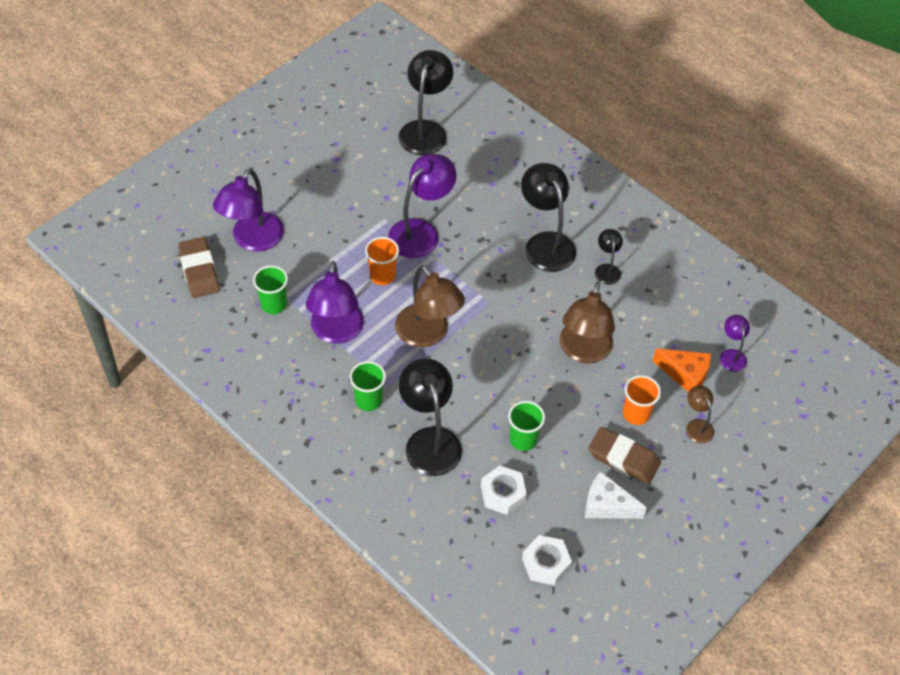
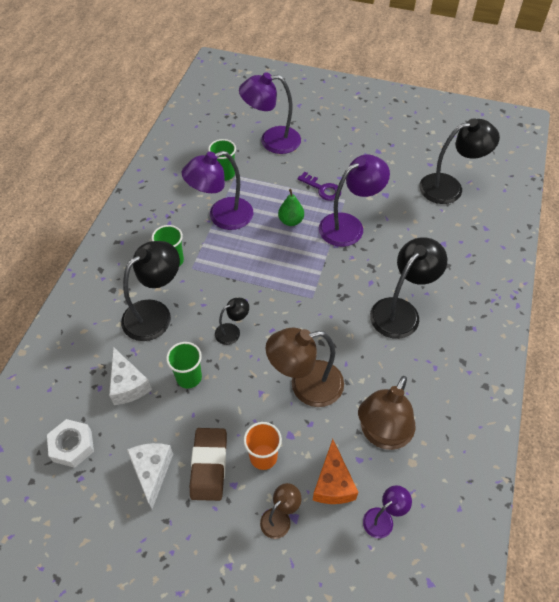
camera: 65 degrees right, 0 degrees up
(199, 271) = (227, 127): brown eraser -> none
(357, 229) = (322, 189): none -> purple key
(382, 276) = (291, 221): orange cup -> green pear
(421, 232) = (349, 225): purple lamp -> purple lamp turned 45 degrees counterclockwise
(428, 334) = (254, 271): brown lamp -> brown lamp (382, 434)
(503, 493) = (128, 384): white nut -> white cheese
(607, 269) = (407, 368): black lamp -> black lamp (232, 331)

